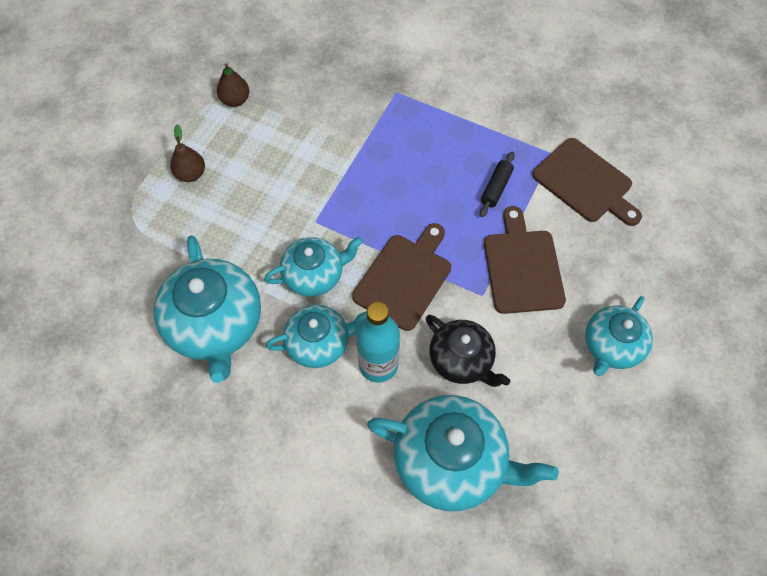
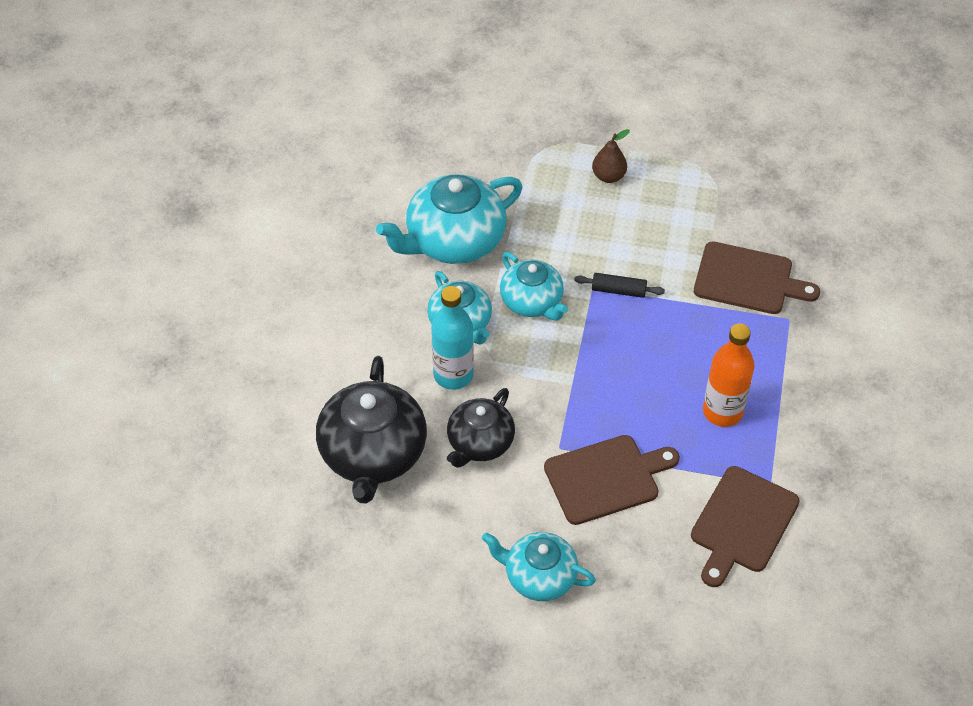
camera: 75 degrees right, 10 degrees down
(235, 100) = (713, 185): brown pear -> none
(404, 278) = (555, 376): brown cutting board -> brown cutting board (748, 279)
(451, 461) = (373, 454): turquoise teapot -> black teapot
(475, 164) = (722, 411): none -> orange bottle
(496, 188) = (698, 437): black rolling pin -> black rolling pin (618, 290)

